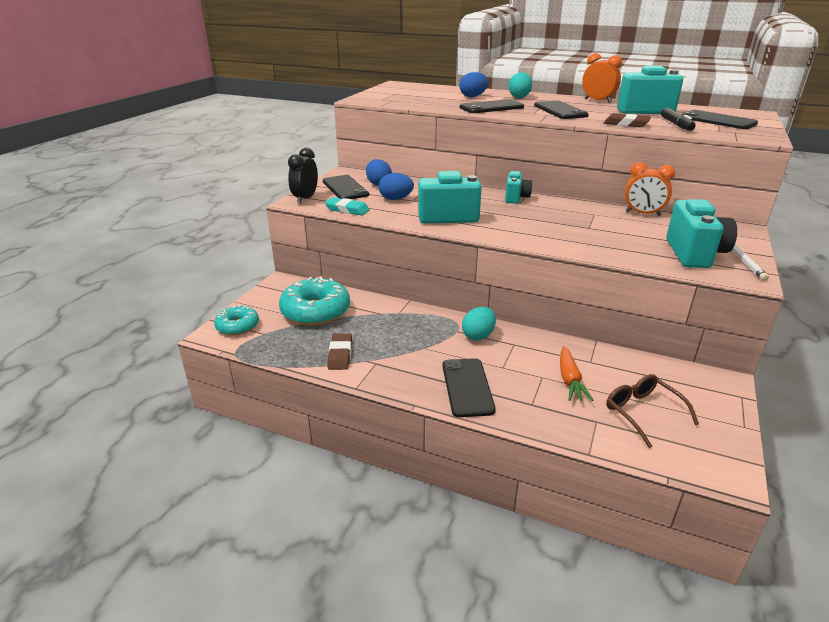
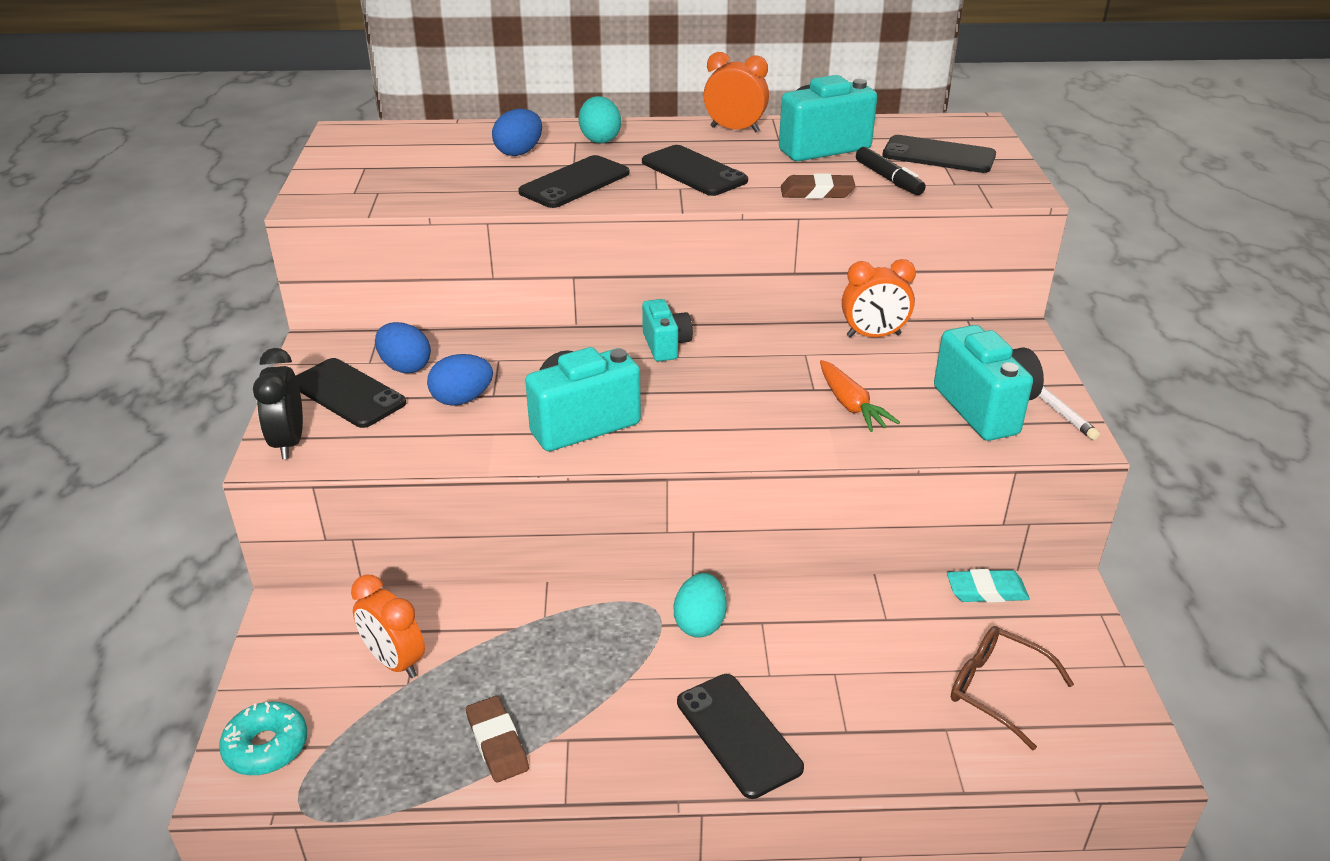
camera: 25 degrees left, 5 degrees up
(315, 311) = (395, 662): turquoise donut -> orange clock
(347, 209) = (390, 451): turquoise eraser -> turquoise eraser (986, 591)
(570, 380) = (875, 665): orange carrot -> orange carrot (851, 405)

